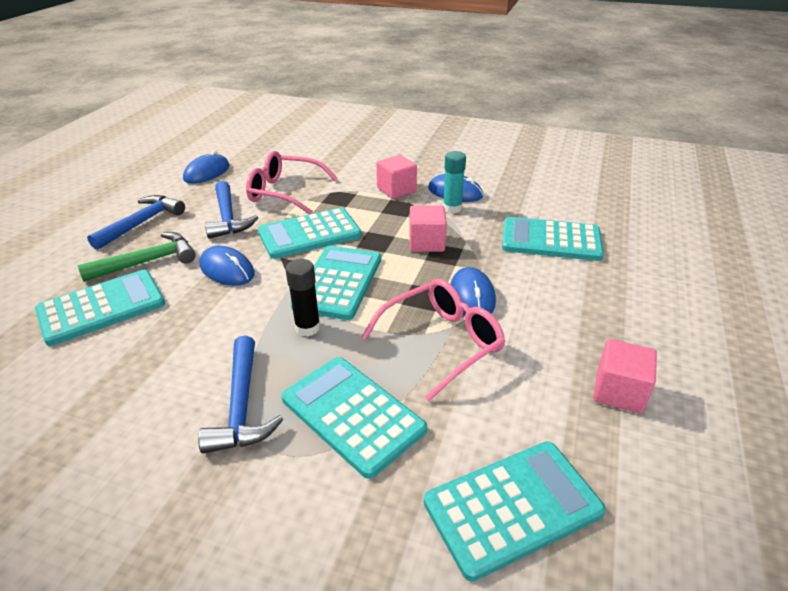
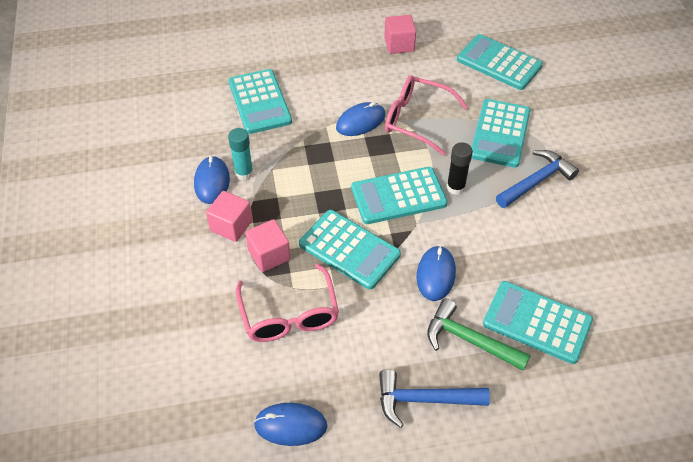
camera: 120 degrees left, 15 degrees up
(228, 218) = (366, 330): blue hammer -> none
(426, 243) = (311, 168): pink cube -> pink cube (269, 255)

